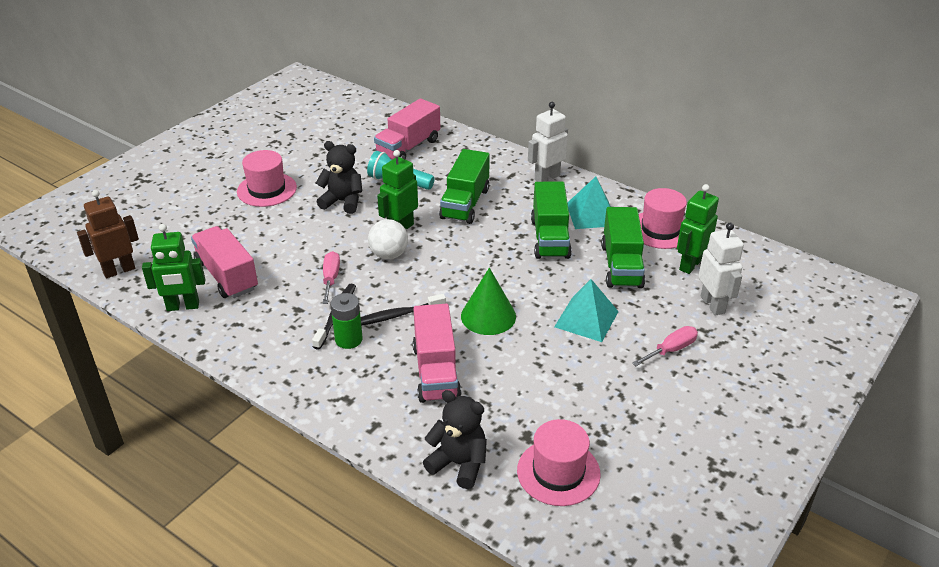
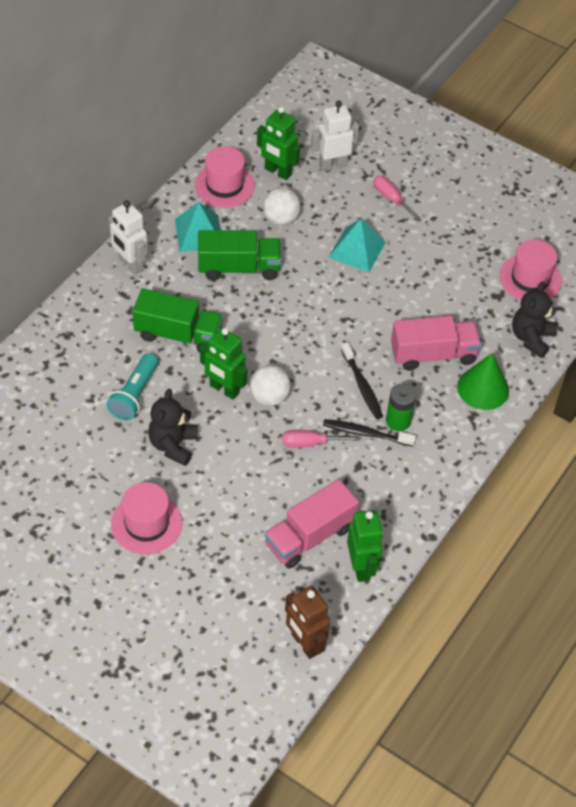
camera: 95 degrees left, 15 degrees up
(408, 147) = (60, 389): pink truck -> none
(488, 316) = (358, 317): green cone -> green cone (483, 388)
(621, 265) = (281, 219): green truck -> white ball

